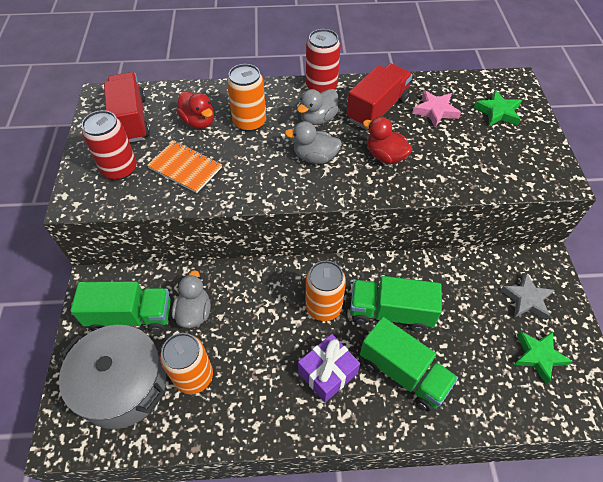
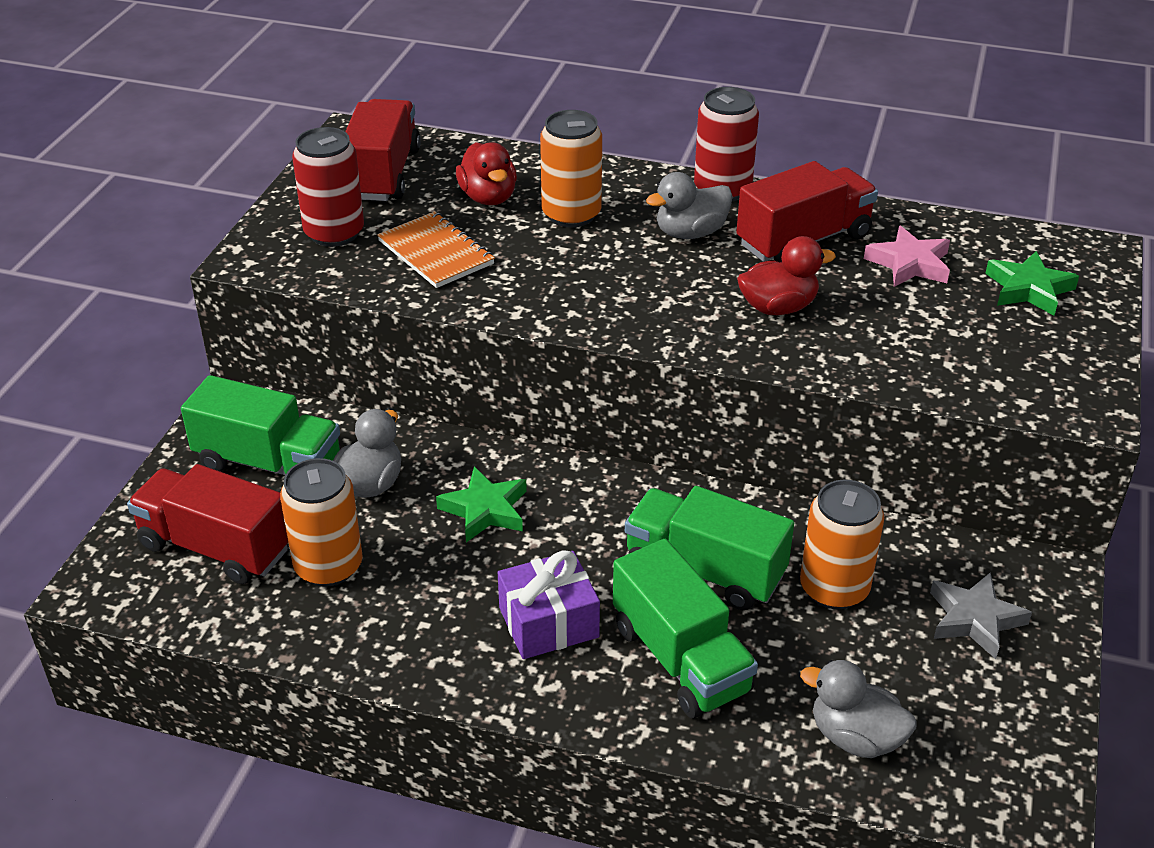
camera: 20 degrees right, 15 degrees down
(123, 385) = (216, 547): grey pot -> red truck
(315, 157) = (655, 283): grey duck -> grey duck (855, 737)
(323, 307) = (589, 532): orange can -> orange can (834, 588)
(385, 156) = (778, 307): red duck -> red duck turned 105 degrees clockwise
(538, 356) = (947, 705): green star -> green star (485, 510)

